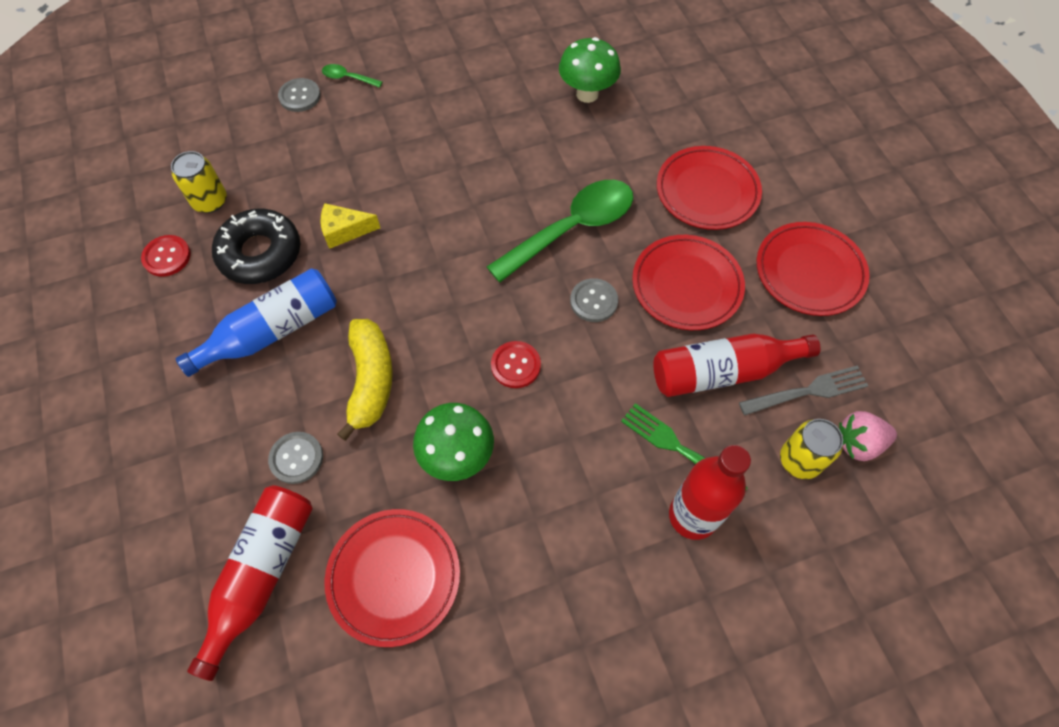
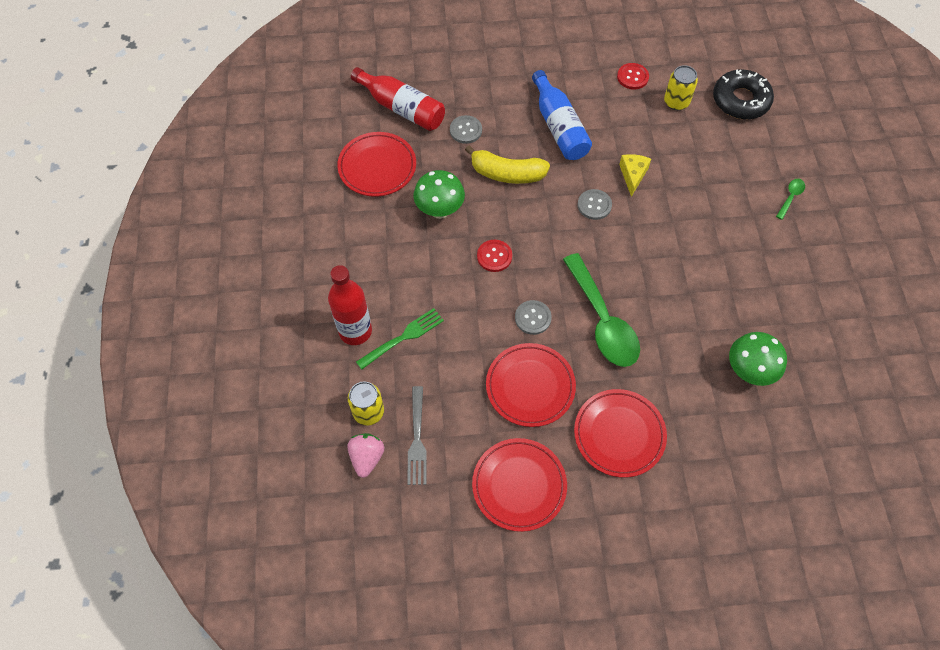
camera: 105 degrees right, 0 degrees up
(260, 253) = (624, 126): black donut -> black donut (740, 100)
(300, 96) = (773, 163): grey button -> grey button (594, 205)
(723, 372) = (450, 386): red bottle -> none

